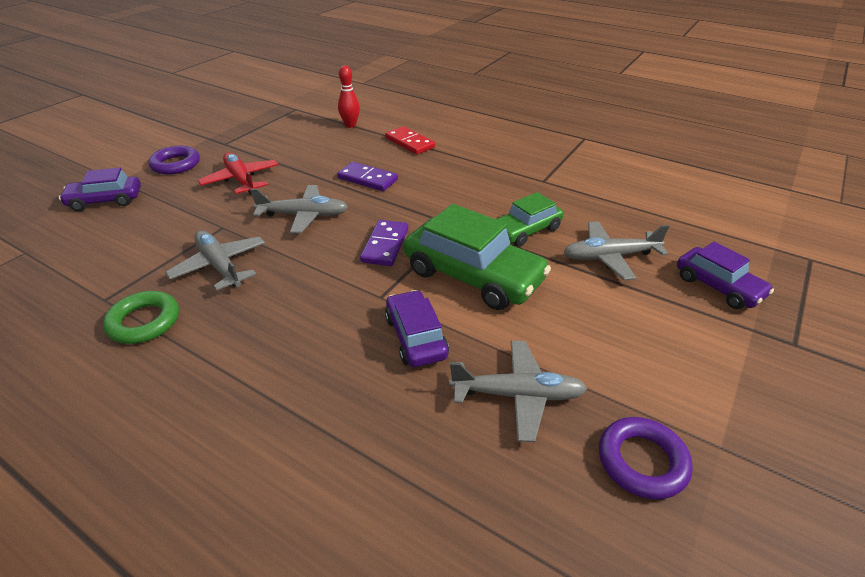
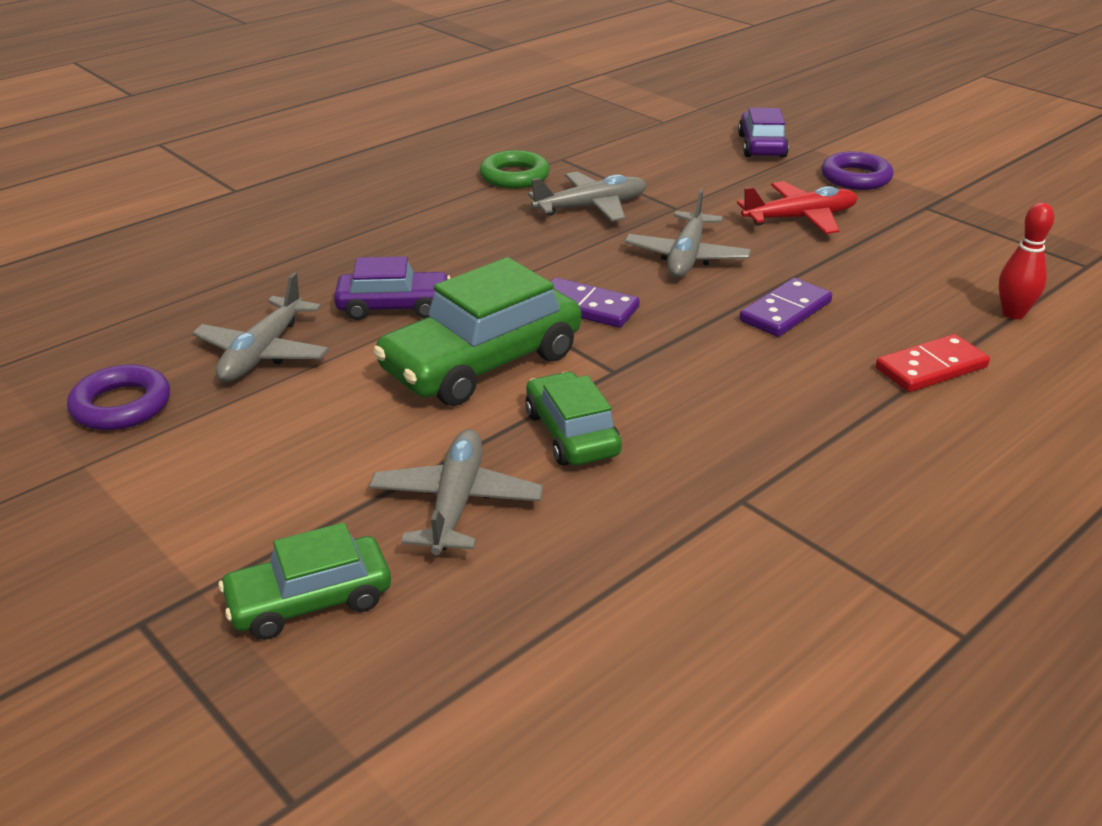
camera: 105 degrees right, 5 degrees down
(718, 286) = (309, 601): purple car -> green car

